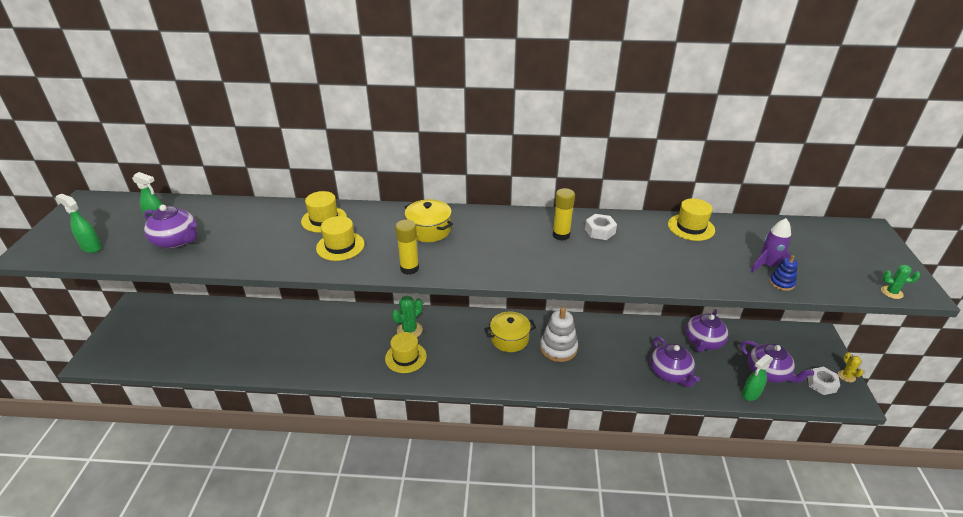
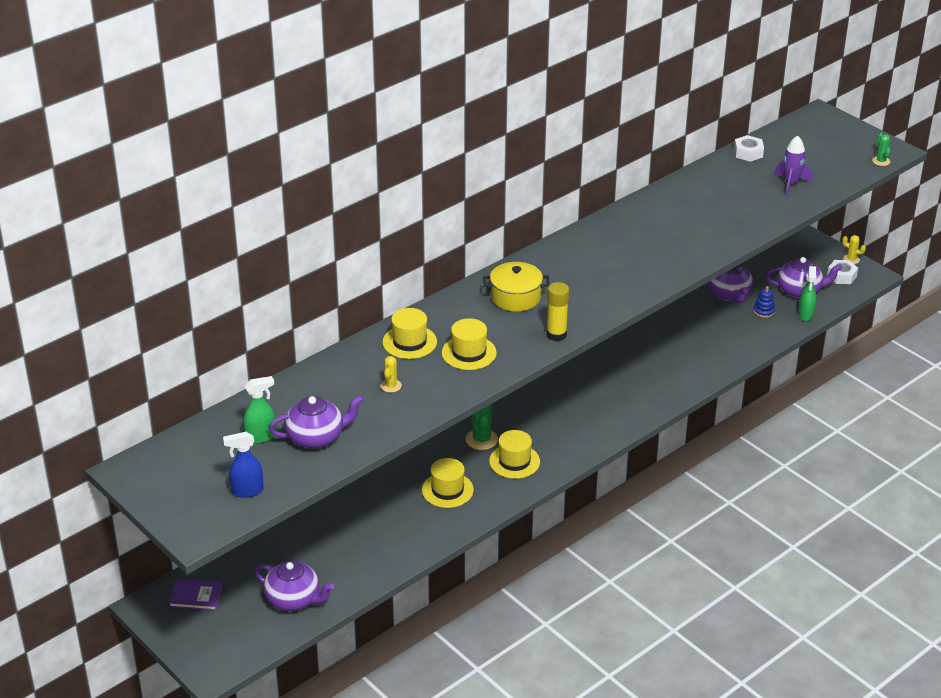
camera: 45 degrees left, 0 degrees up
(91, 247) = (247, 491): green spray bottle -> blue spray bottle
(156, 314) = (196, 596): none -> purple book
(266, 237) = (391, 386): none -> yellow cactus
(509, 339) = (578, 390): yellow pot -> none
(558, 348) = (628, 371): white stacking toy -> none
(561, 235) = (623, 241): yellow glue stick -> none
(600, 231) = (645, 221): white nut -> white nut (748, 153)
(670, 373) = (735, 335): purple teapot -> purple teapot (294, 599)
(691, 227) = (704, 180): yellow hat -> yellow hat (447, 490)
(781, 283) = (813, 192): blue stacking toy -> blue stacking toy (764, 311)
(891, 292) = (881, 161): green cactus -> green cactus turned 75 degrees counterclockwise

